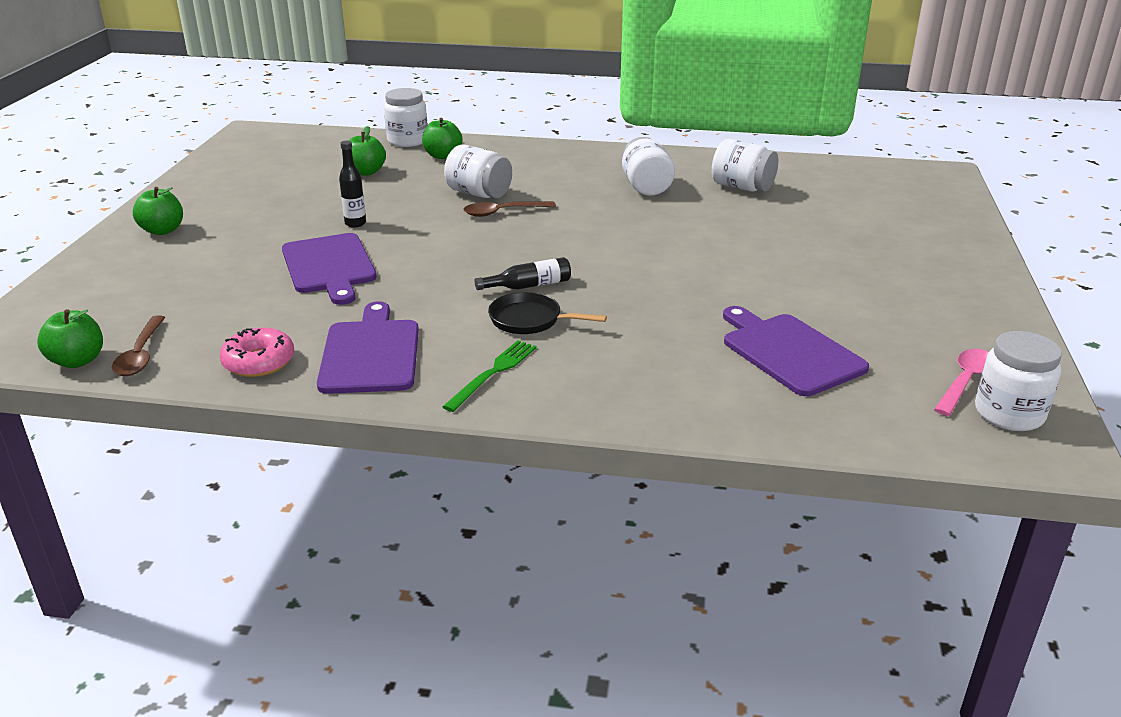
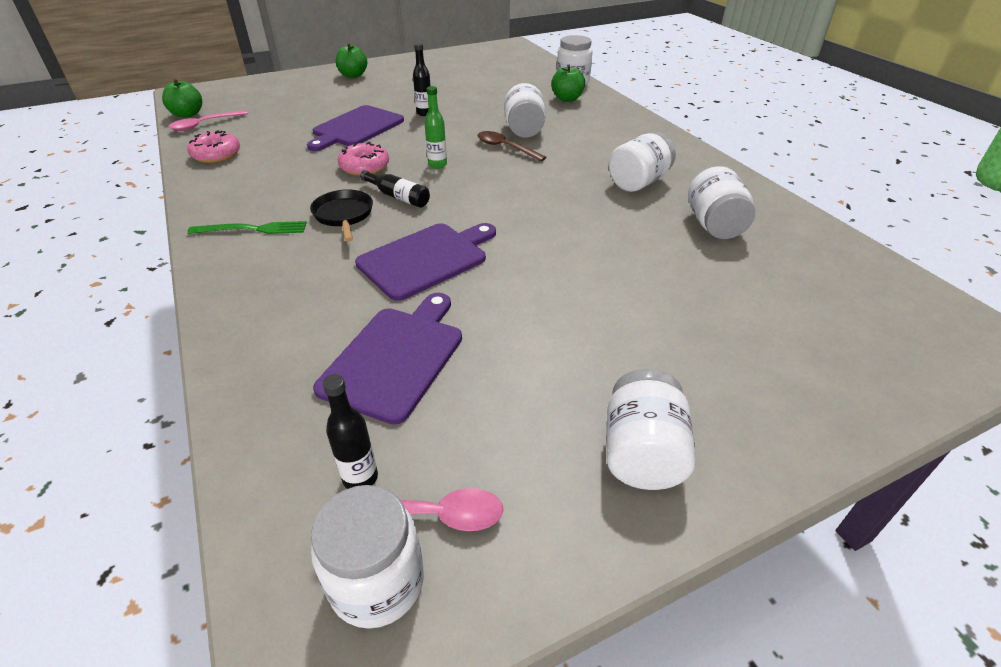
camera: 55 degrees right, 10 degrees up
(141, 354) = (204, 124): brown spoon -> pink spoon
(366, 172) = (504, 89): green apple -> none
(370, 353) = (250, 180): purple cutting board -> purple cutting board (426, 259)
(437, 285) = (364, 167): none -> pink donut
(490, 251) = (437, 165): none -> green bottle
(913, 398) = (360, 478): none -> black bottle
(958, 299) = (642, 453): none -> white jar

